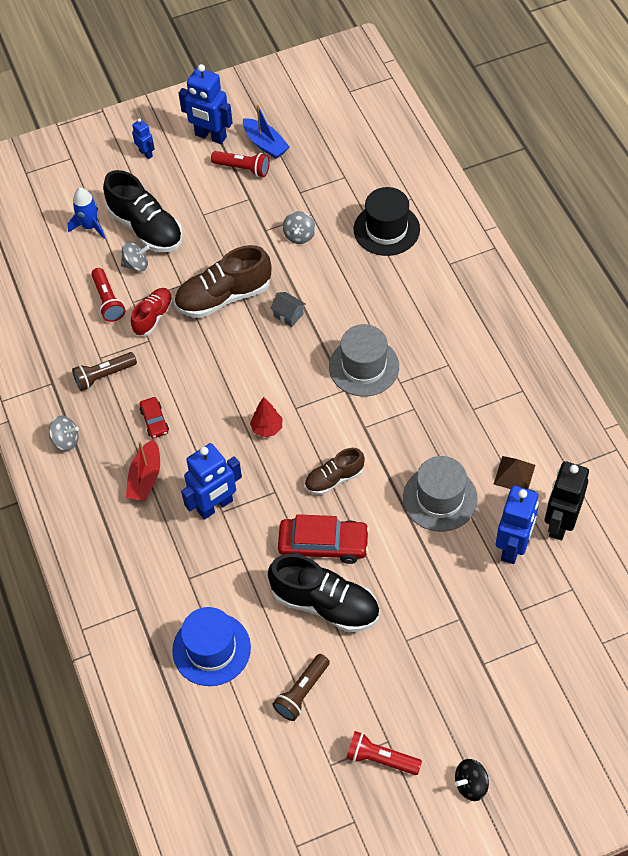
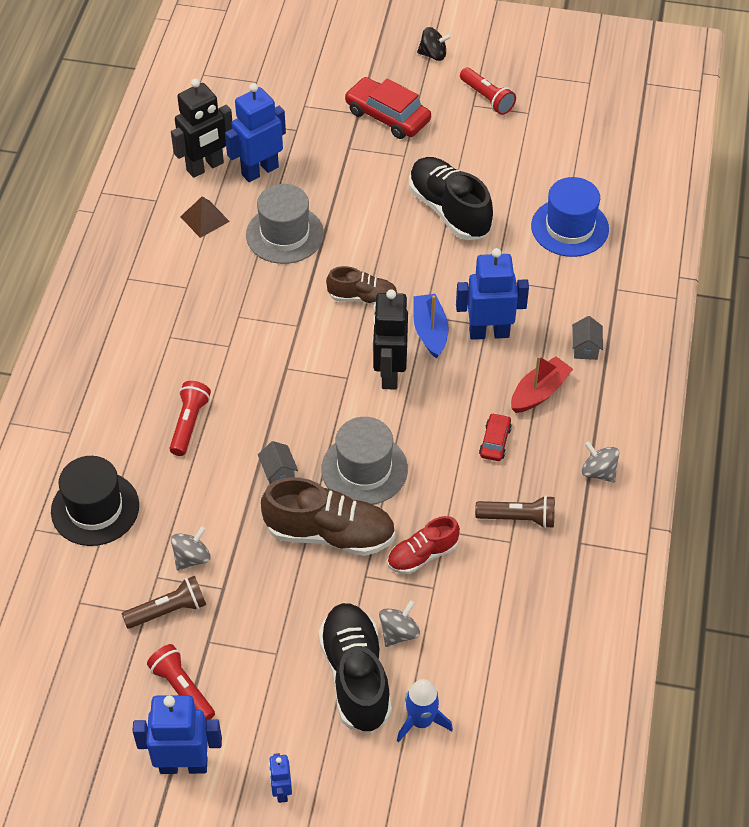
camera: 150 degrees left, 5 degrees down
(108, 301) = (460, 605): red flashlight -> red flashlight (189, 424)
(131, 536) = (585, 348): none -> grey house
(136, 264) = (399, 633): grey spinning top -> grey spinning top turned 105 degrees clockwise
(210, 136) = (183, 765): blue robot -> blue robot turned 60 degrees counterclockwise
(265, 144) = (128, 708): blue boat -> blue boat (430, 331)
(267, 428) = (389, 373): red tree -> black robot
(302, 692) = (515, 164): brown flashlight -> brown flashlight (168, 610)
(323, 544) = (415, 252): red car -> red car (387, 116)
(364, 367) = (249, 379): grey hat -> grey hat (364, 469)

